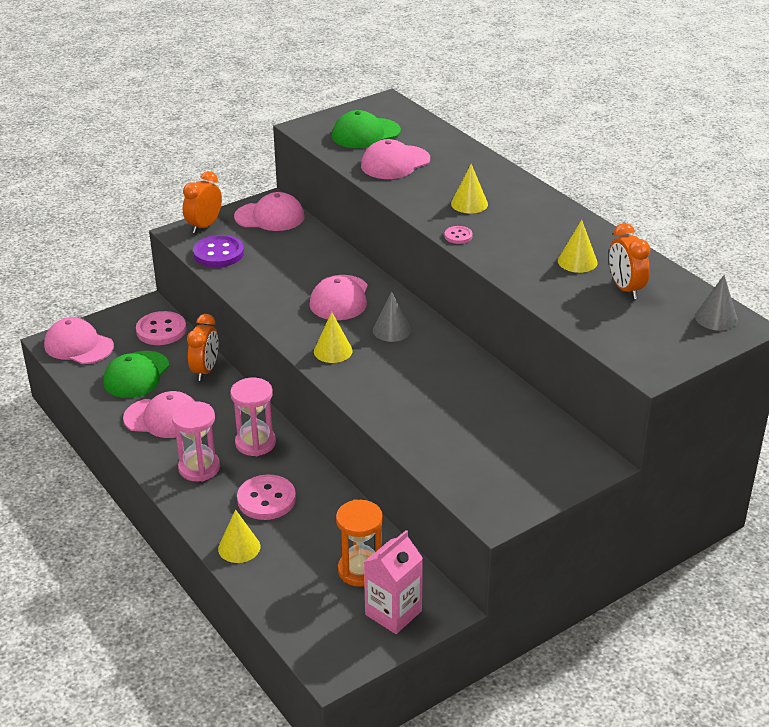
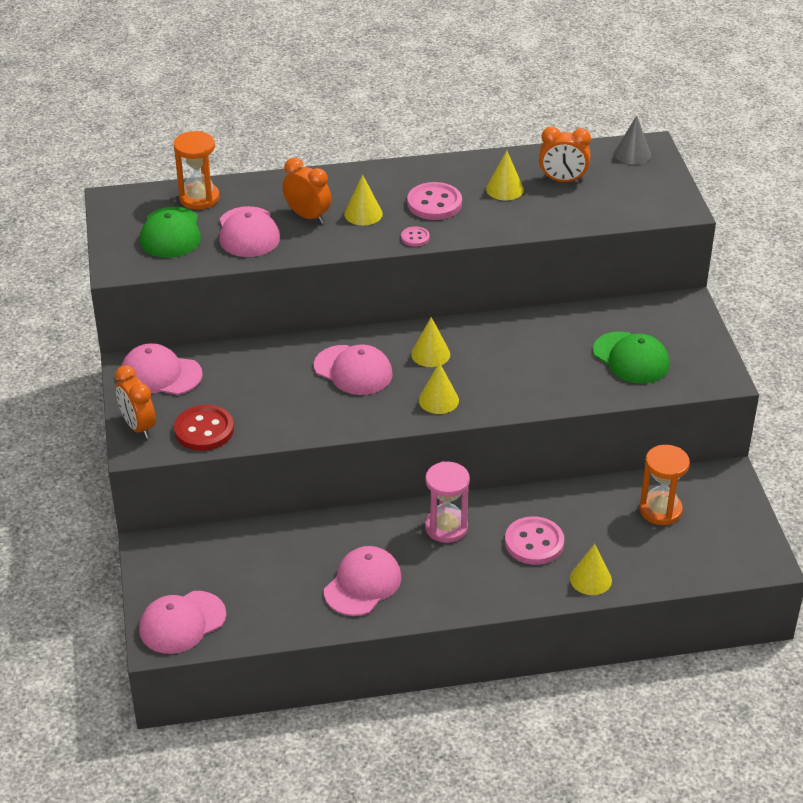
camera: 65 degrees left, 5 degrees up
(136, 375) = (272, 587): green cap -> green cap (631, 358)
(161, 330) = (203, 548): pink button -> pink button (434, 203)
(199, 468) = (460, 577): pink hourglass -> none
(205, 370) = (302, 532): orange clock -> orange clock (308, 216)
(218, 253) = (204, 430): purple button -> red button
(270, 217) = (160, 374): pink cap -> pink cap turned 105 degrees counterclockwise
(391, 330) = (430, 354): grey cone -> yellow cone
(393, 613) = (720, 506): pink carton -> none
(421, 132) = (199, 198): none -> orange hourglass

